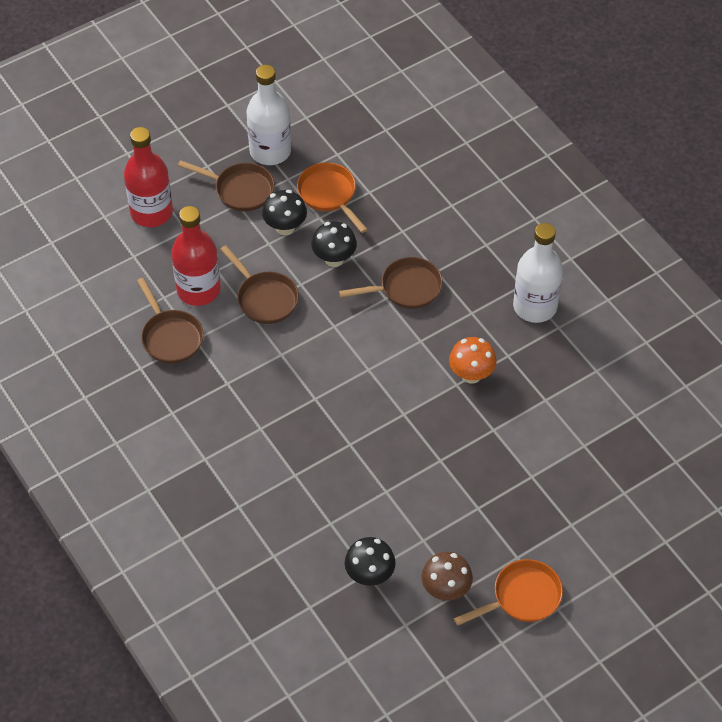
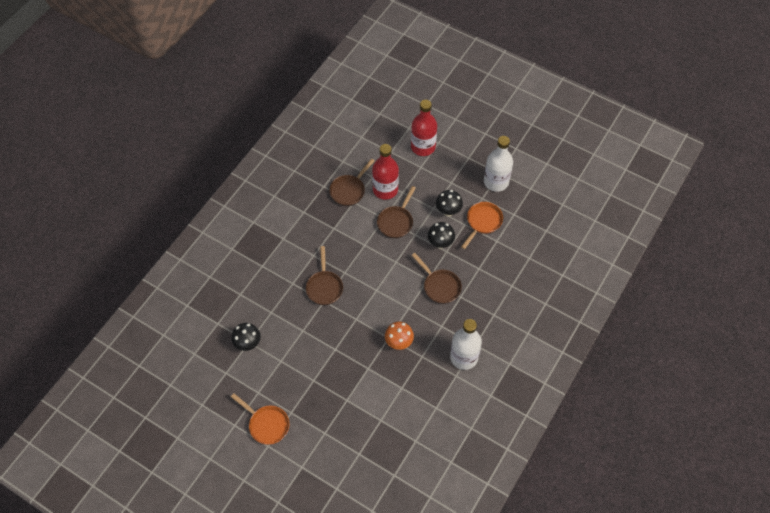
camera: 65 degrees right, 5 degrees up
(240, 190) = (461, 179): brown pan -> brown pan (324, 287)
(446, 590) = (255, 384): brown mushroom -> none

